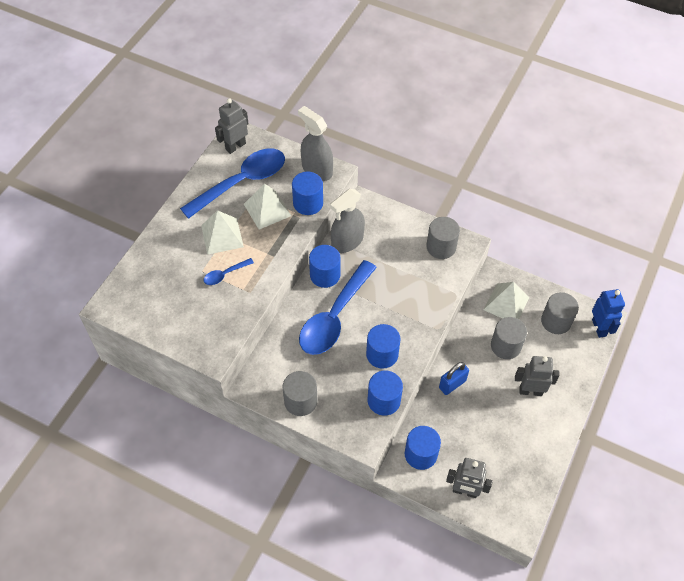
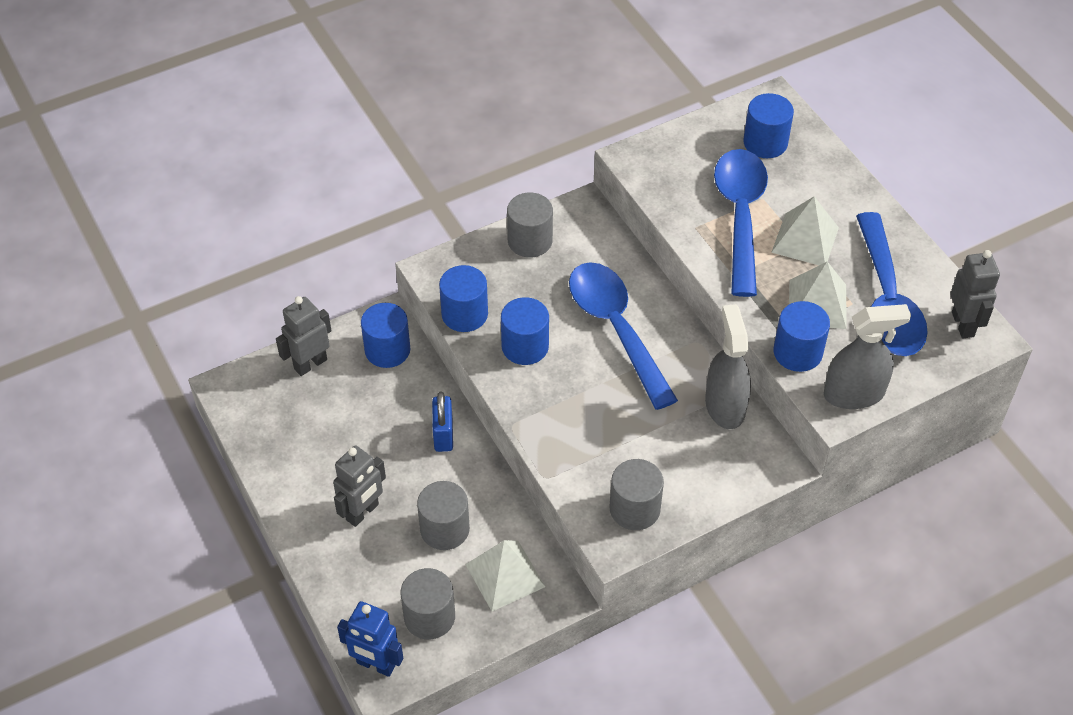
camera: 125 degrees right, 5 degrees down
(225, 274) = (740, 216): blue spoon -> blue spoon, size x2.35
(325, 275) = (687, 353): blue cylinder -> blue cylinder (765, 143)

